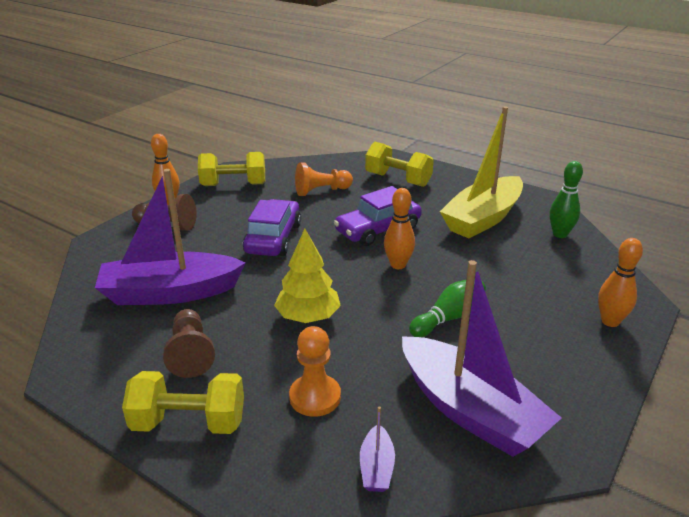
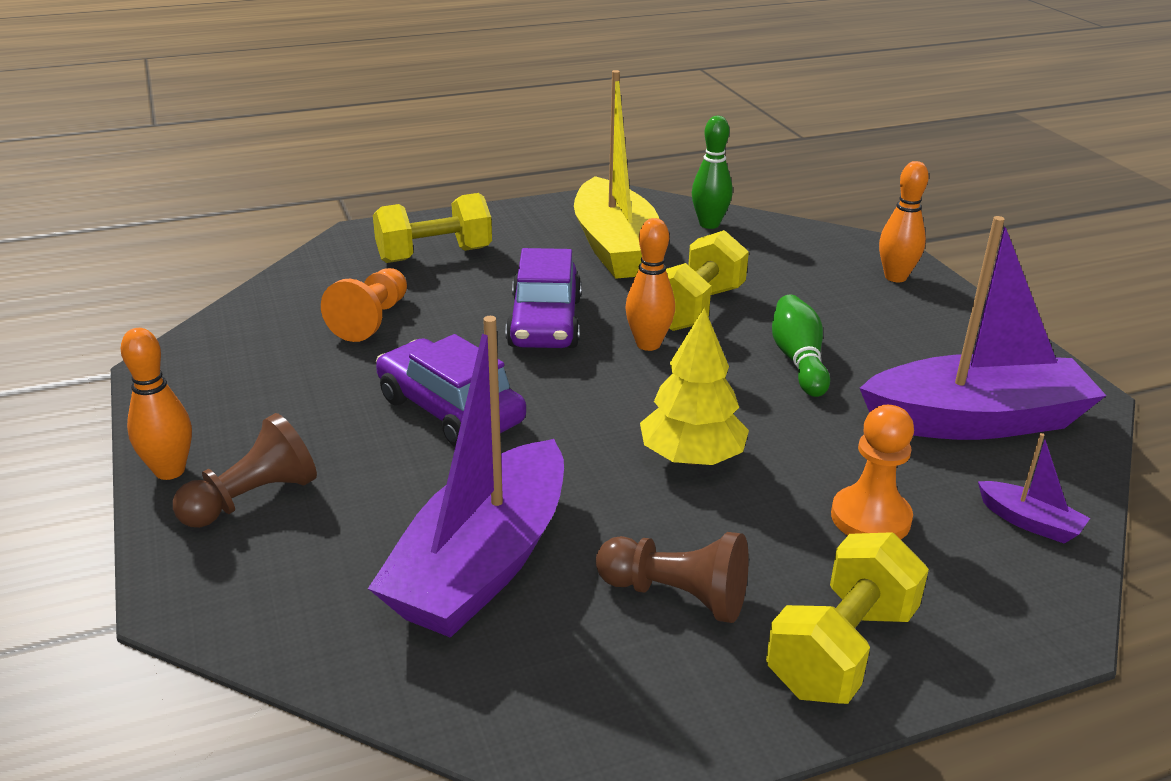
camera: 55 degrees left, 0 degrees up
(233, 185) = (219, 385): yellow dumbbell -> yellow dumbbell (696, 308)

